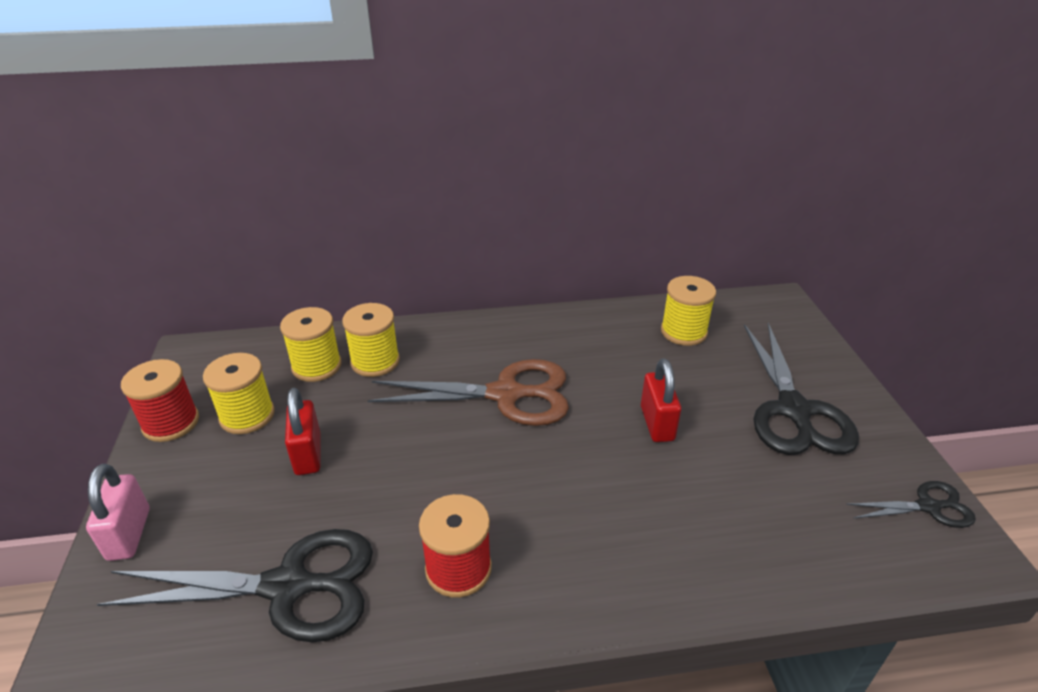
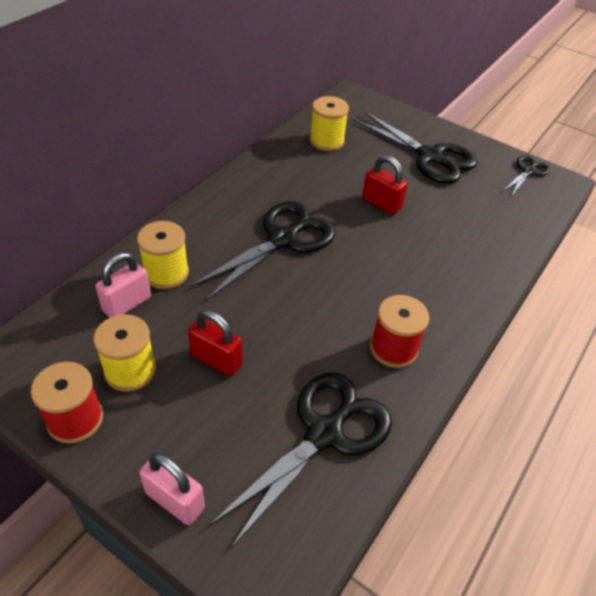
camera: 50 degrees left, 10 degrees up
(316, 366) = (127, 304): yellow spool -> pink padlock
(506, 394) = (283, 239): brown scissors -> black scissors

